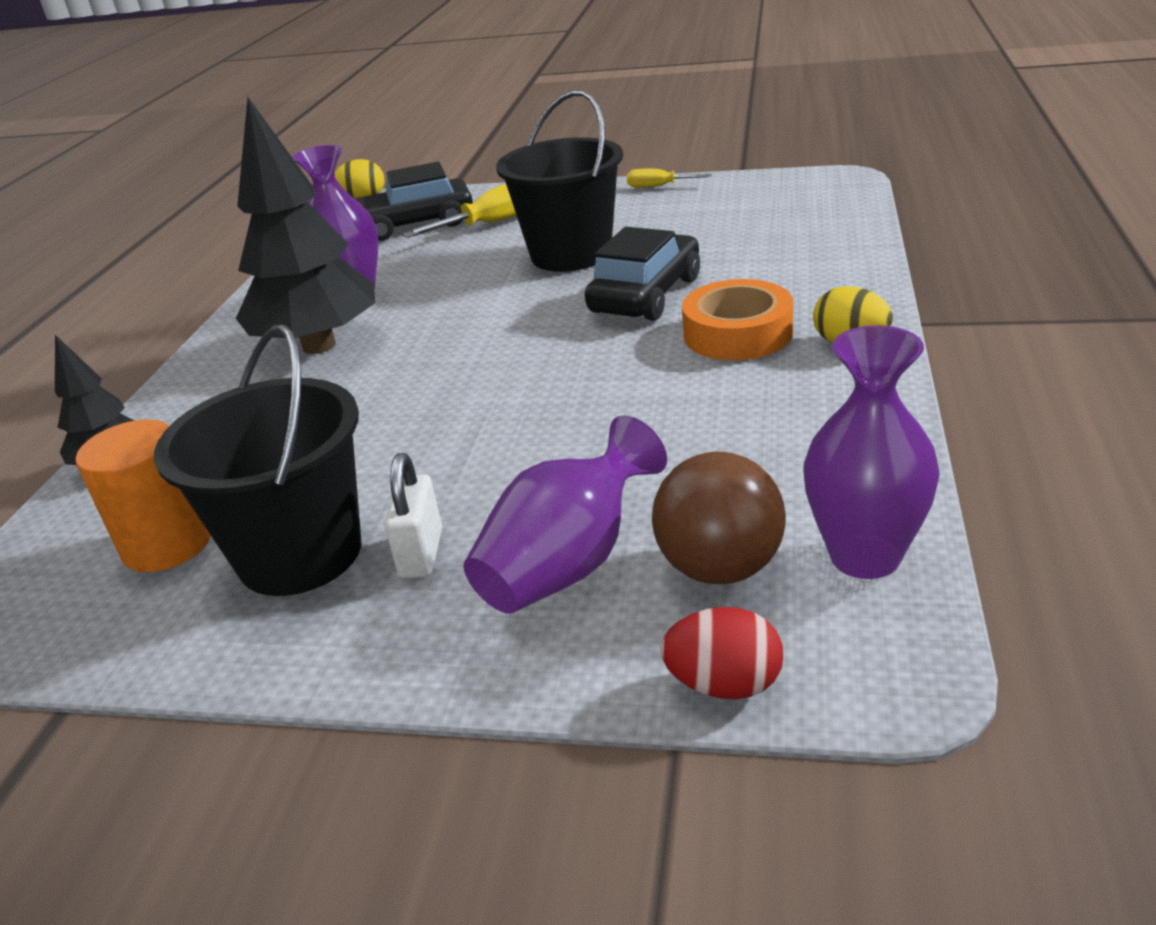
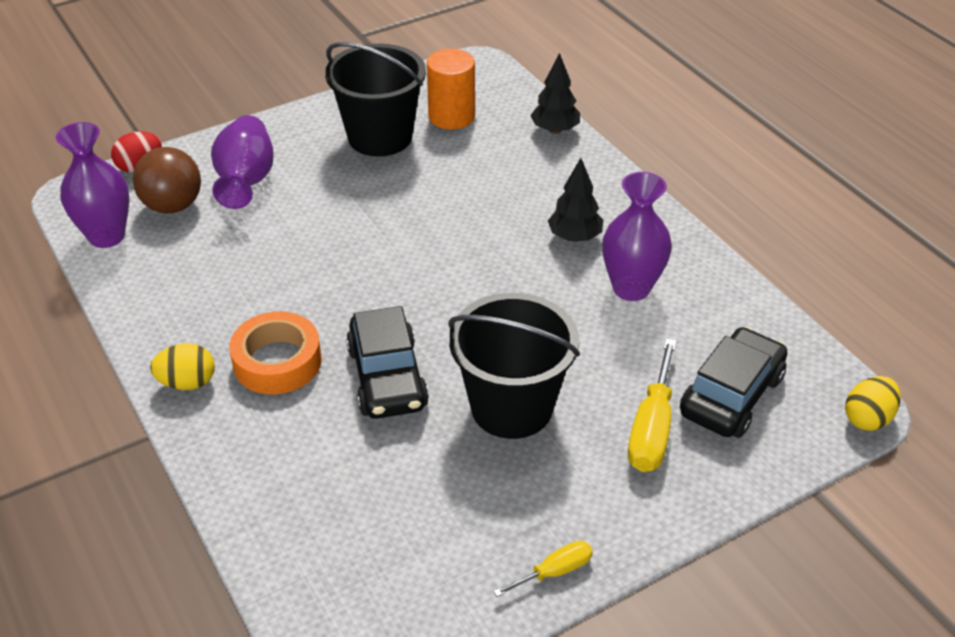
camera: 135 degrees right, 10 degrees up
(319, 345) = (574, 237): black tree -> black tree, size x0.51
(421, 553) = (321, 159): white padlock -> none

